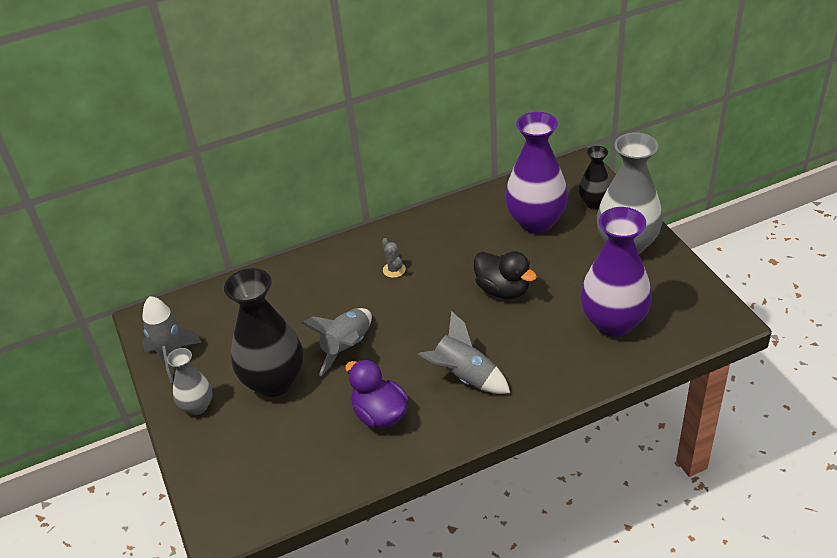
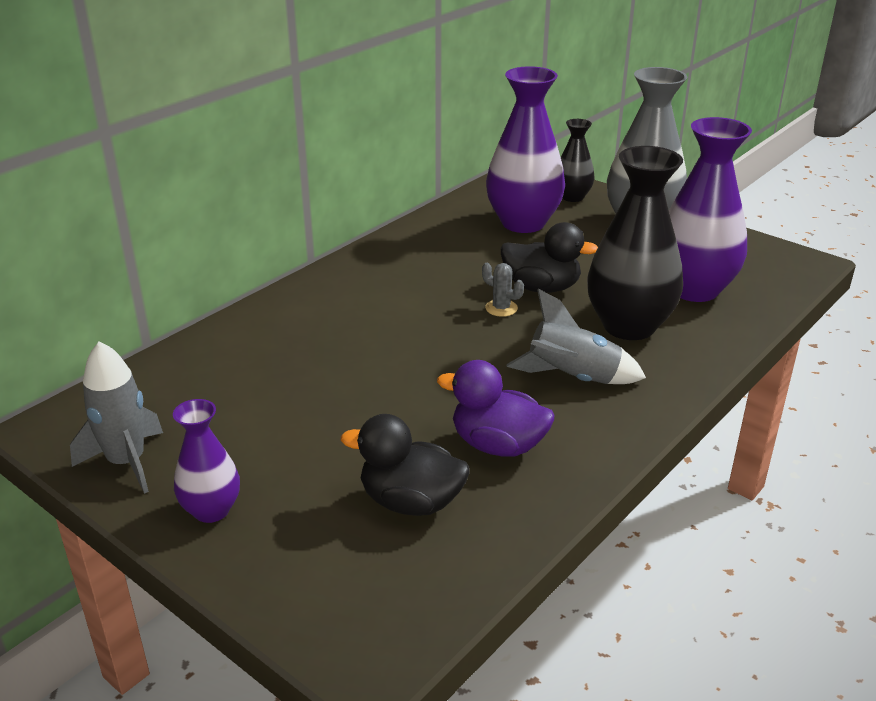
camera: 30 degrees left, 10 degrees down
(197, 406) = (211, 510): grey vase -> purple vase
(274, 381) = (313, 449): black vase -> black vase (629, 326)
(303, 438) = (411, 502): none -> black duck
(347, 347) = (390, 386): grey rocket -> none
(394, 270) = (388, 297): grey cactus -> grey cactus (501, 308)

